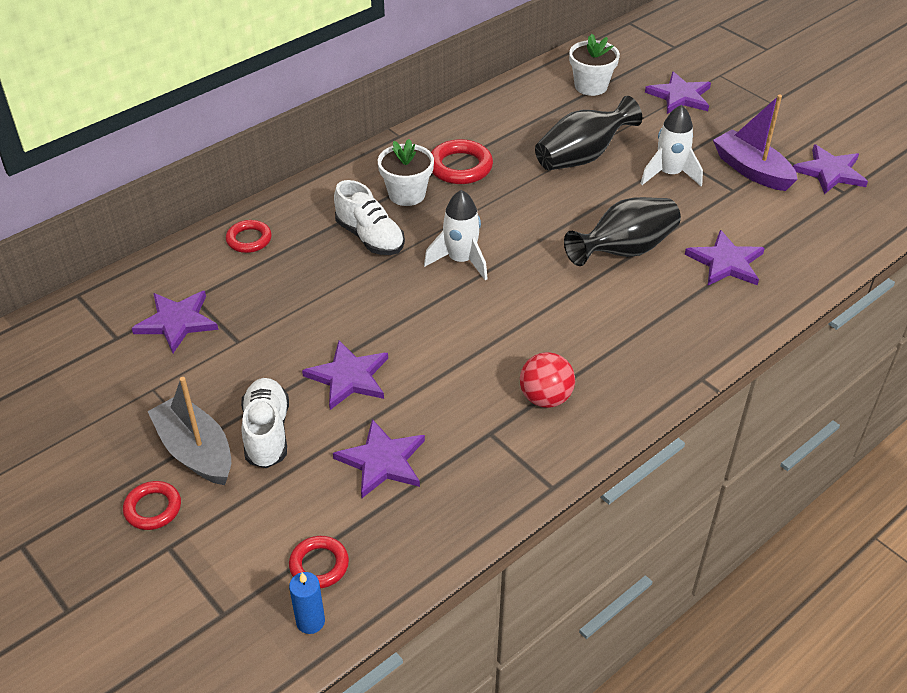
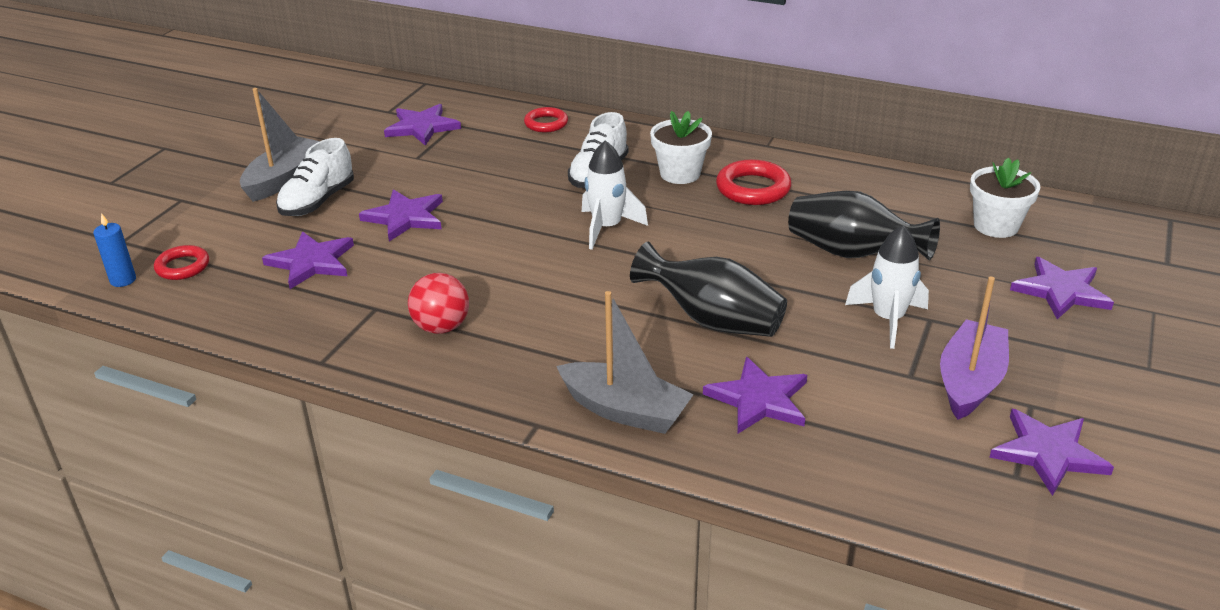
camera: 65 degrees right, 10 degrees down
(153, 508) = (216, 181): red ring -> none
(267, 433) = (318, 201): white shoe -> white shoe turned 150 degrees clockwise
(707, 329) = (625, 410): none -> grey boat

